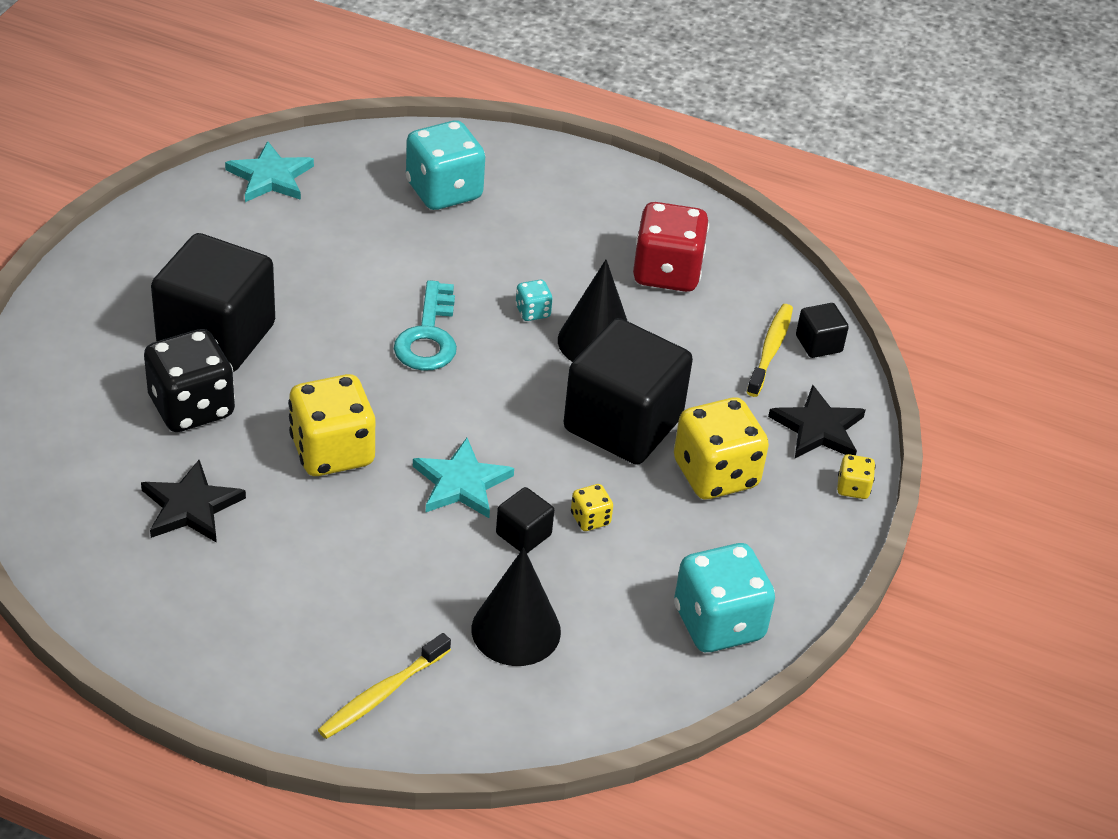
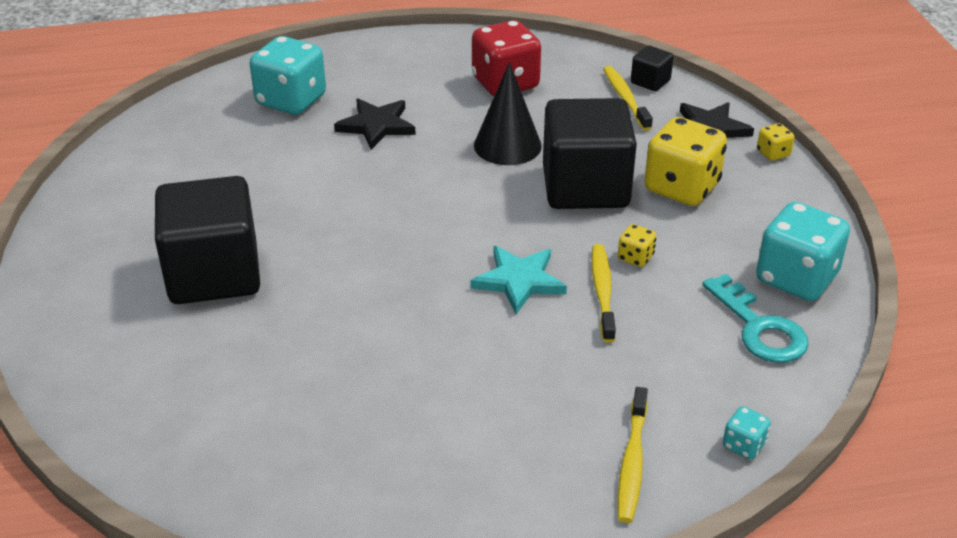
camera: 30 degrees left, 5 degrees down
(190, 506) = (326, 409): black star -> black star (376, 126)
(191, 407) = (247, 335): black dice -> none
(270, 177) = (142, 147): turquoise star -> none
(332, 451) = (398, 309): yellow dice -> none
(428, 336) = (384, 197): turquoise key -> turquoise key (759, 328)
(516, 630) = (673, 359): black cone -> none
(523, 534) = (602, 292): black cube -> yellow toothbrush
(532, 312) = (442, 147): turquoise dice -> turquoise dice (743, 445)

